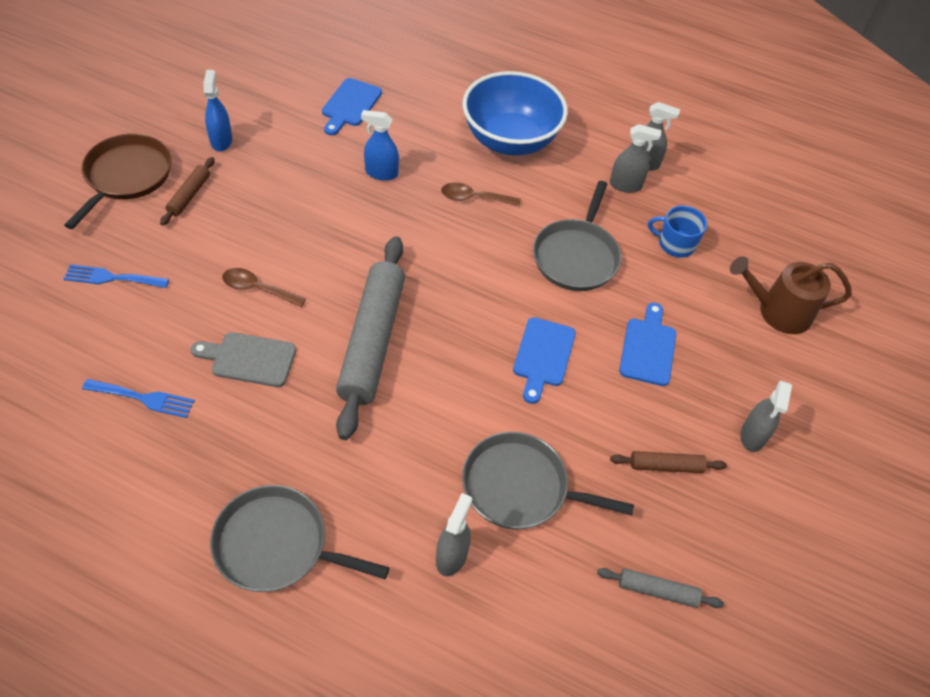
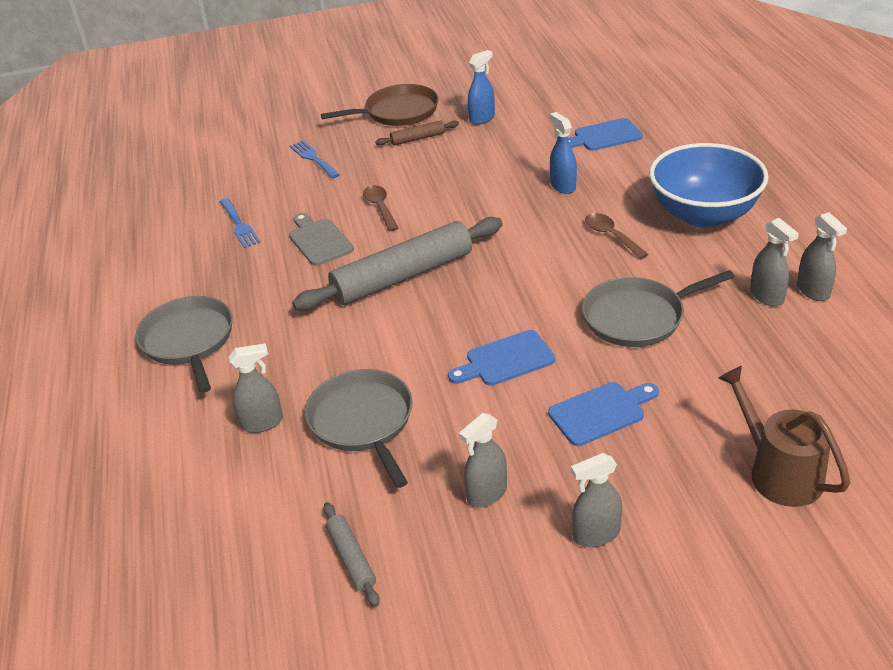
camera: 60 degrees right, 15 degrees down
(666, 466) = (487, 494): brown rolling pin -> grey spray bottle
(675, 244) = (749, 362): blue mug -> none

